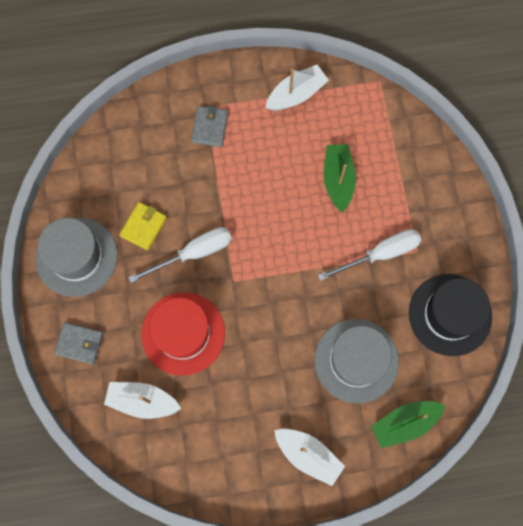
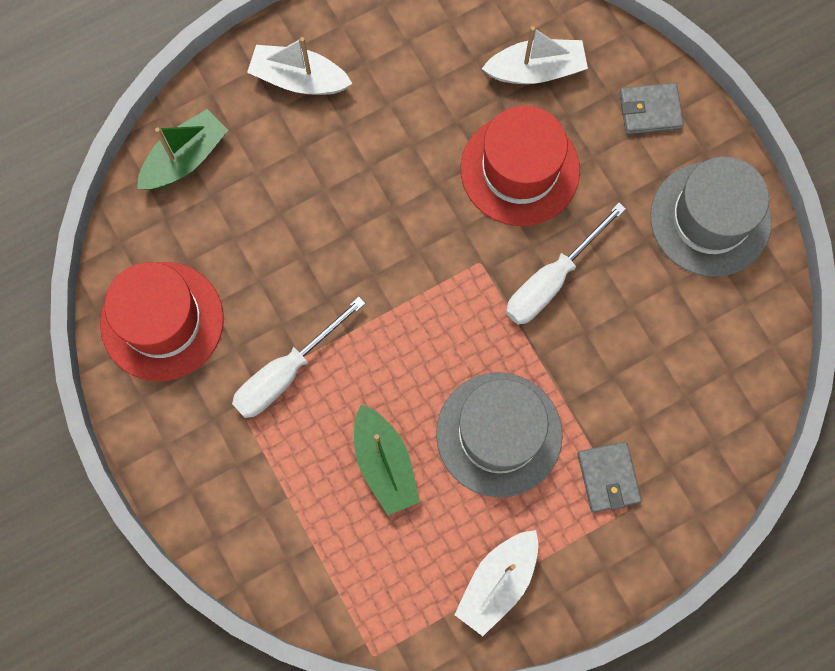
camera: 160 degrees right, 0 degrees up
(143, 227) = (638, 292): yellow wallet -> none
(356, 360) = (274, 215): grey hat -> grey hat (499, 434)
(450, 314) = (162, 321): black hat -> red hat

